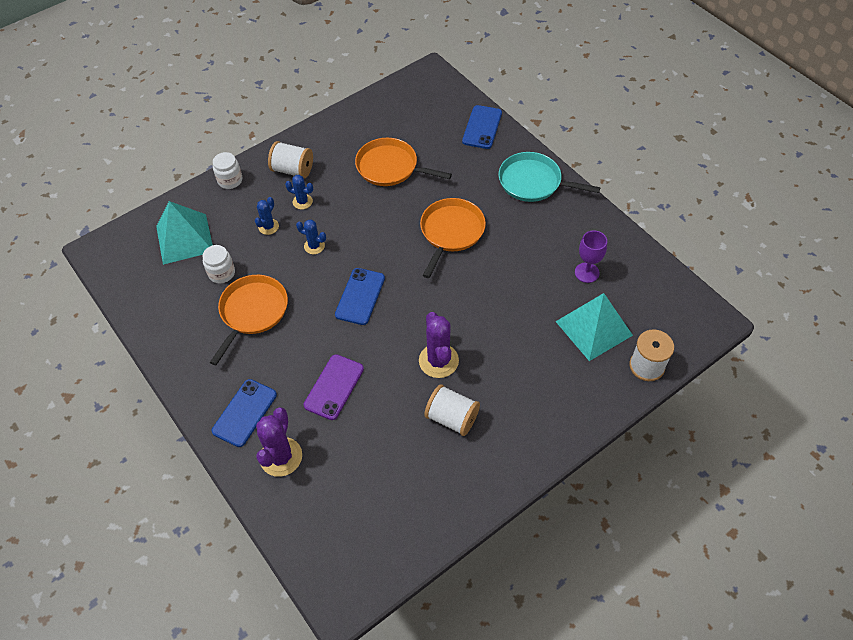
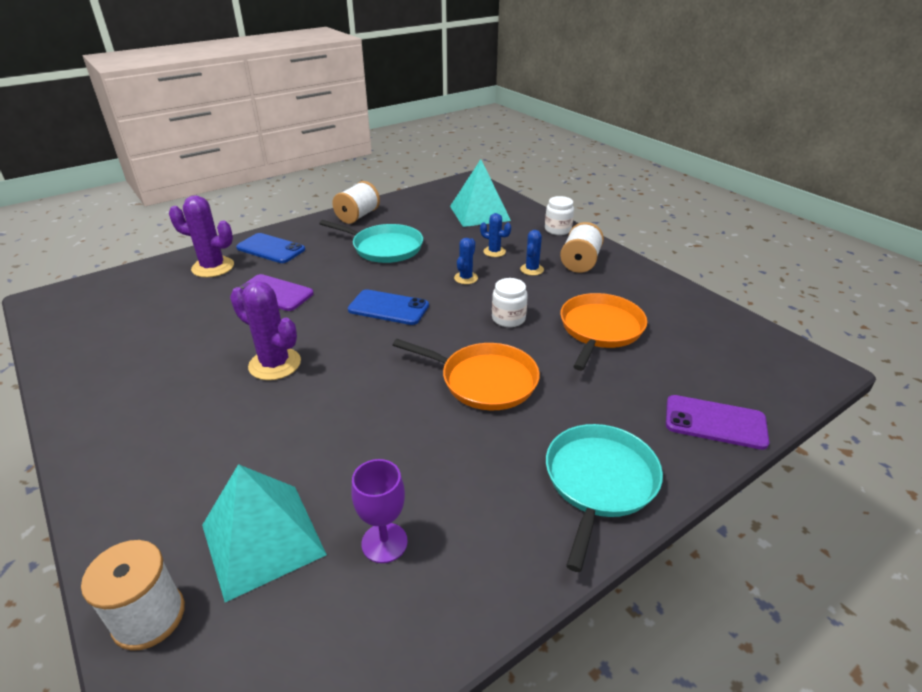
camera: 90 degrees right, 20 degrees down
(221, 273) = (435, 231): white jar -> white jar (508, 318)
(252, 312) = (384, 248): orange pan -> turquoise pan
(438, 361) = (275, 364): purple cactus -> purple cactus turned 45 degrees clockwise
(452, 418) = (189, 373): white spool -> white spool (358, 216)
(482, 127) = (715, 422): blue phone -> purple phone

